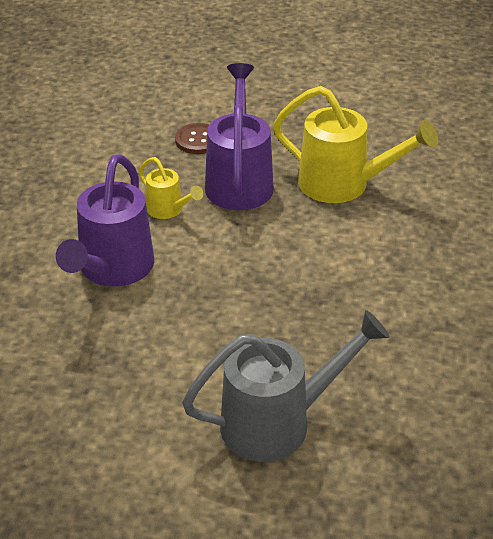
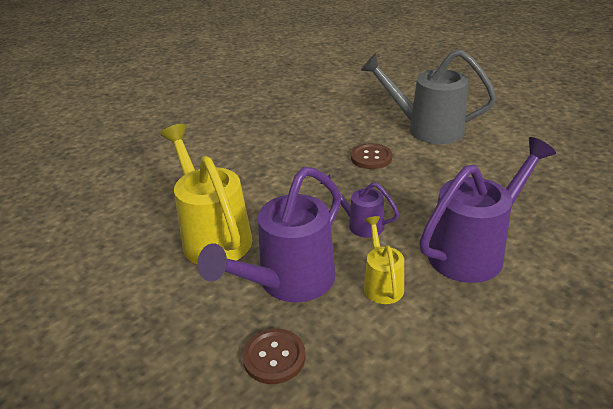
camera: 140 degrees left, 5 degrees down
(232, 250) = (360, 224): none -> purple watering can
(300, 335) = (371, 157): none -> brown button

